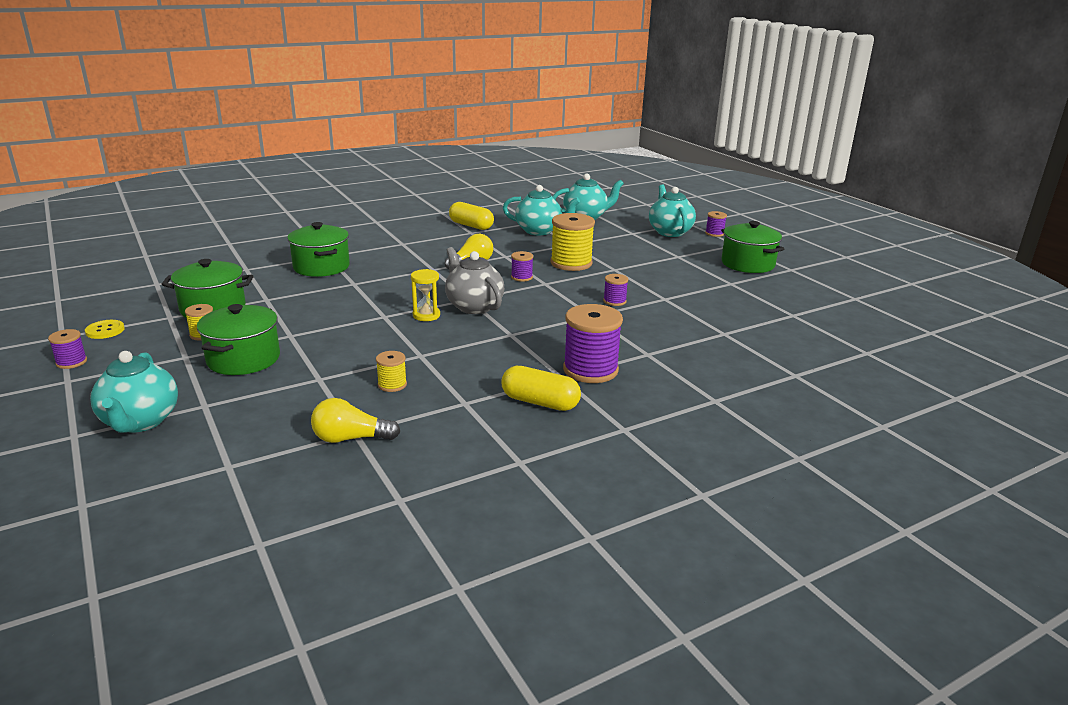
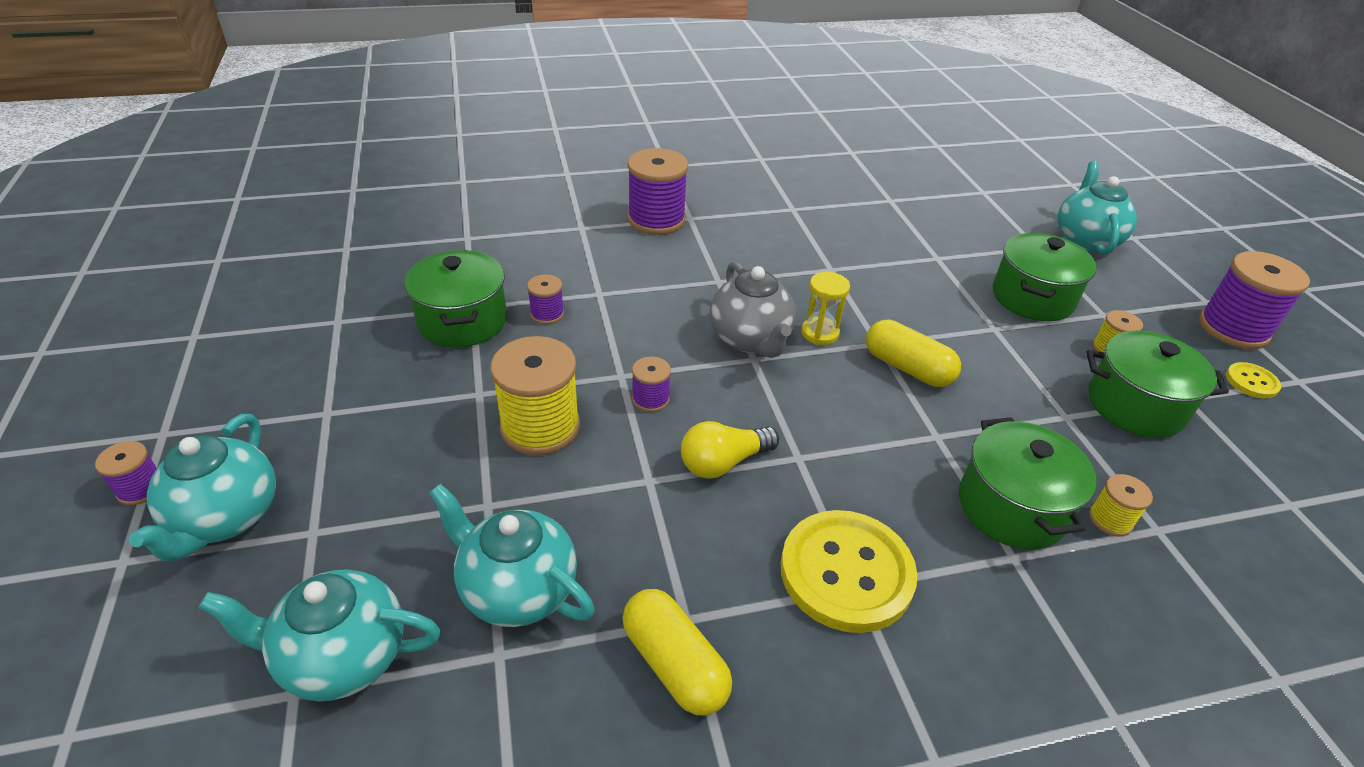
camera: 165 degrees left, 15 degrees up
(71, 362) = (1233, 328): purple spool -> purple spool, size x2.01
(350, 438) = (893, 195): yellow light bulb -> none
(392, 385) = (861, 238): yellow spool -> yellow spool (1110, 519)
(407, 245) = (846, 572): none -> yellow button
(540, 402) = (724, 197): yellow capsule -> yellow capsule (907, 368)
(747, 264) = (240, 363): green pot -> green pot (462, 321)

